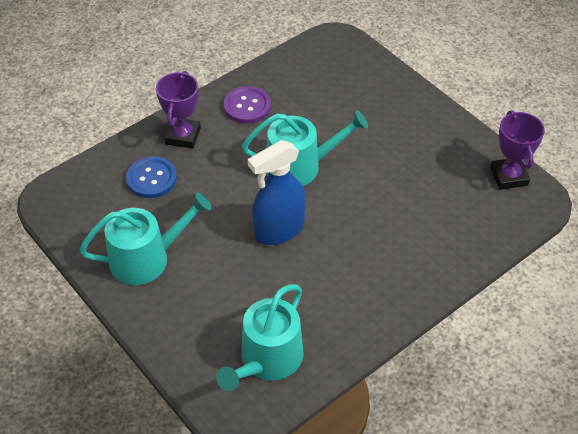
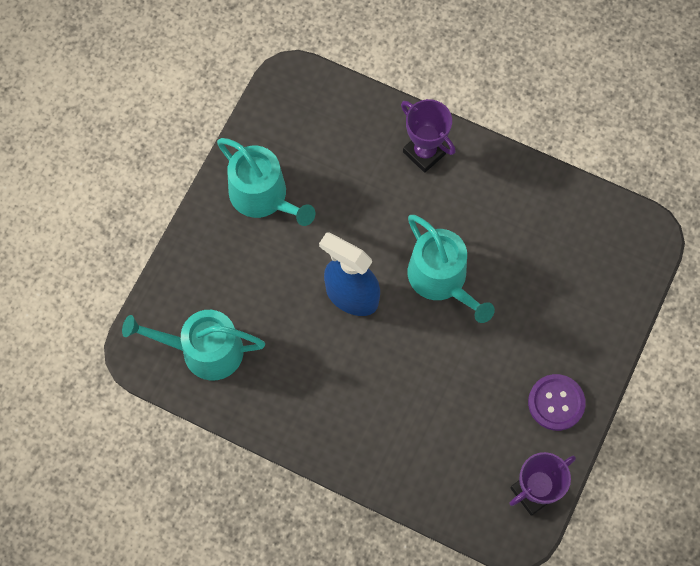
camera: 65 degrees right, 20 degrees up
(151, 178) = (357, 152): blue button -> none
(183, 136) = (424, 152): purple trophy -> purple trophy turned 60 degrees clockwise
(247, 106) = (497, 192): purple button -> purple button (556, 403)

